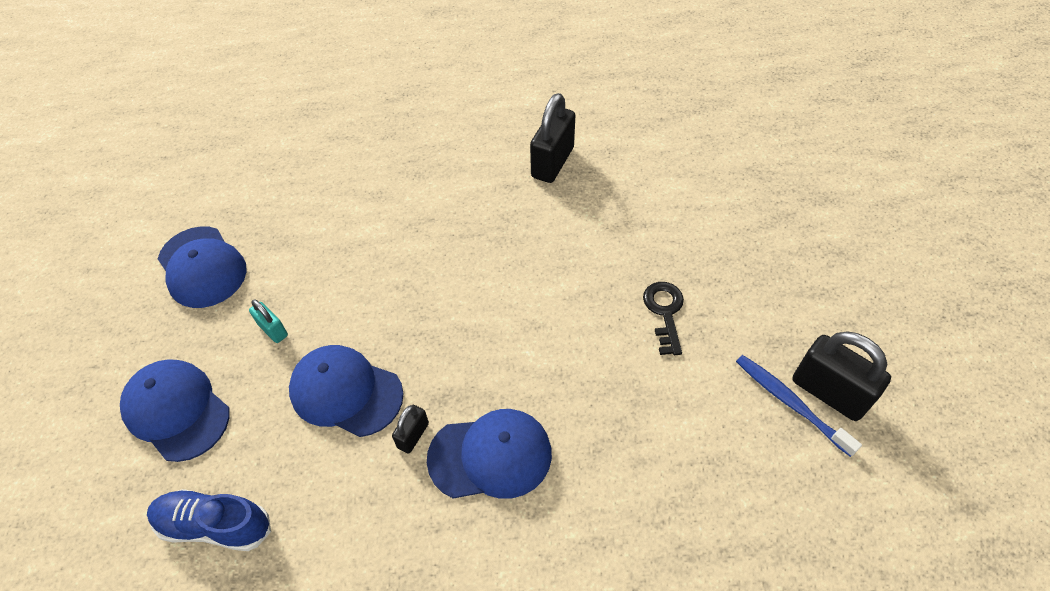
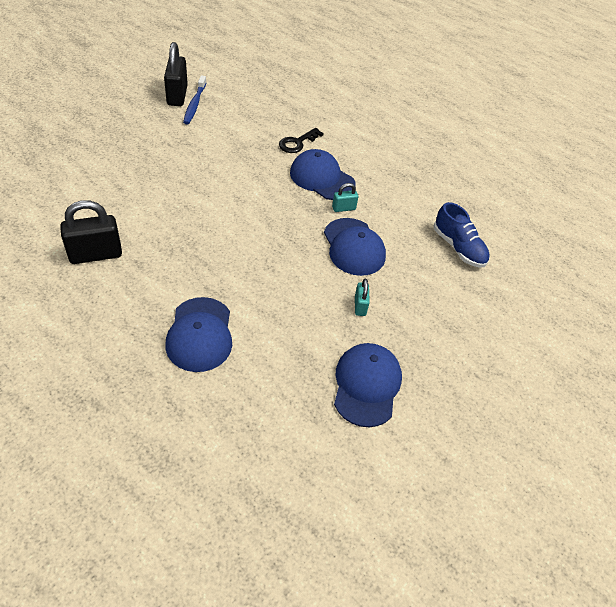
camera: 140 degrees left, 5 degrees down
(177, 410) = (444, 309): blue cap -> blue cap (200, 334)
(413, 435) = (343, 208): black padlock -> turquoise padlock
(664, 312) = (180, 156): black key -> black key (297, 143)

